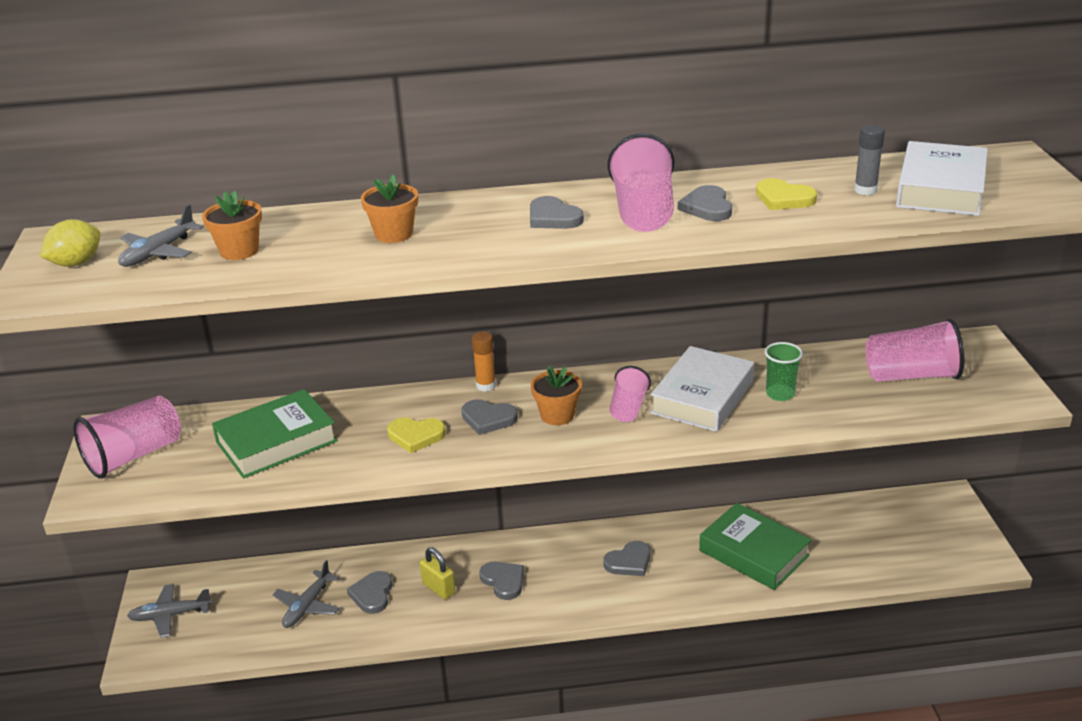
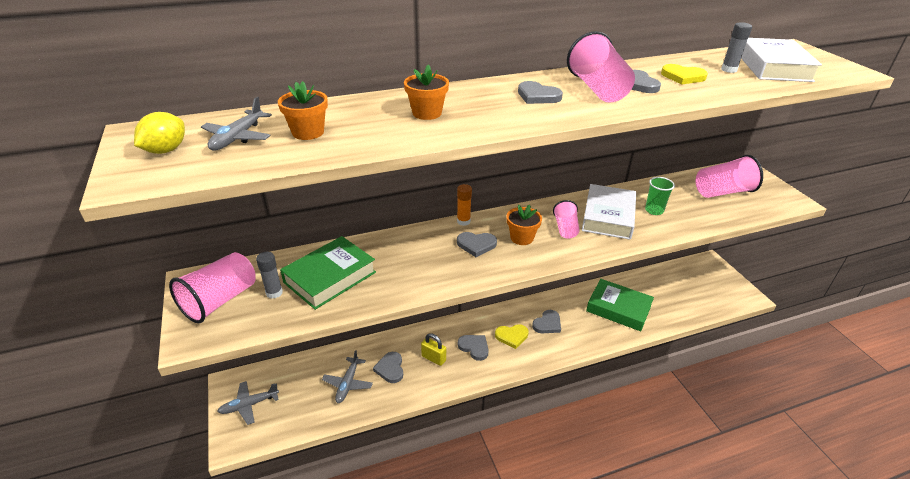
camera: 15 degrees left, 5 degrees up
(201, 453) = (274, 293): none -> grey glue stick
(416, 436) = (431, 262): yellow heart -> yellow heart (512, 336)

